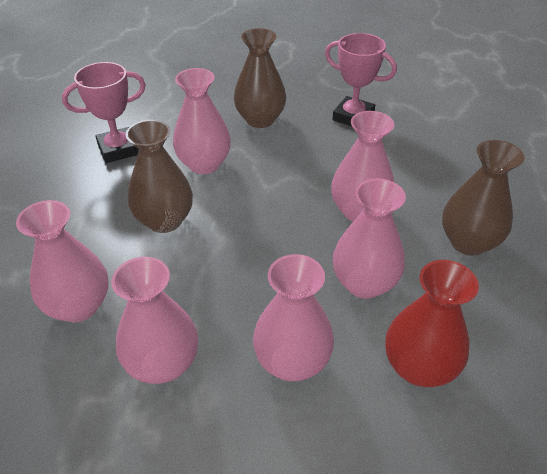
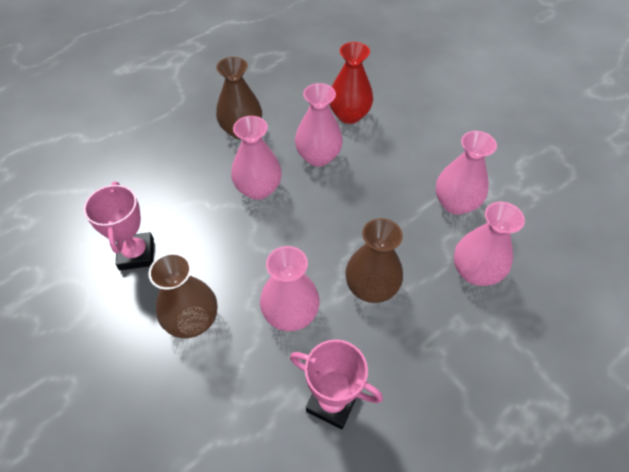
camera: 130 degrees left, 10 degrees up
(292, 361) = (396, 157): pink vase -> none

